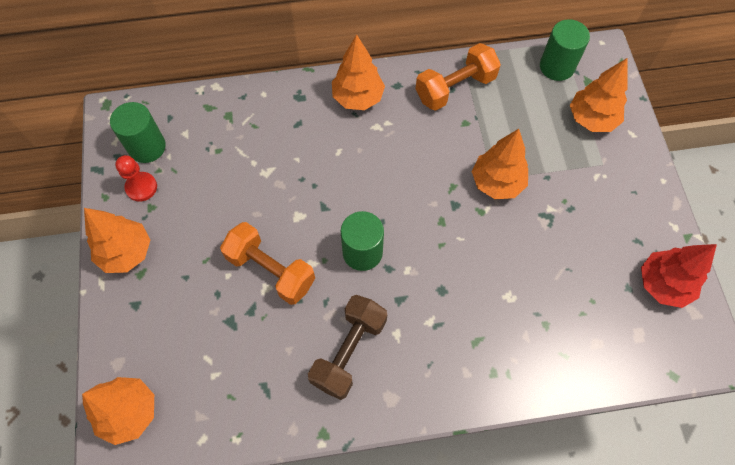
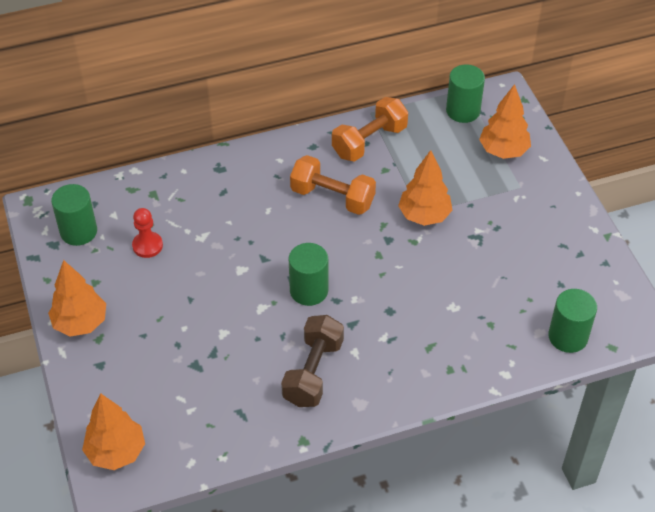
camera: 10 degrees left, 15 degrees down
(141, 187) = (81, 266): red pawn -> red pawn (147, 245)
(271, 270) = (224, 317): orange dumbbell -> orange dumbbell (332, 197)
(357, 98) = (277, 162): orange tree -> none
(627, 354) = (568, 336): none -> green cylinder
(663, 284) = (591, 277): red tree -> none

